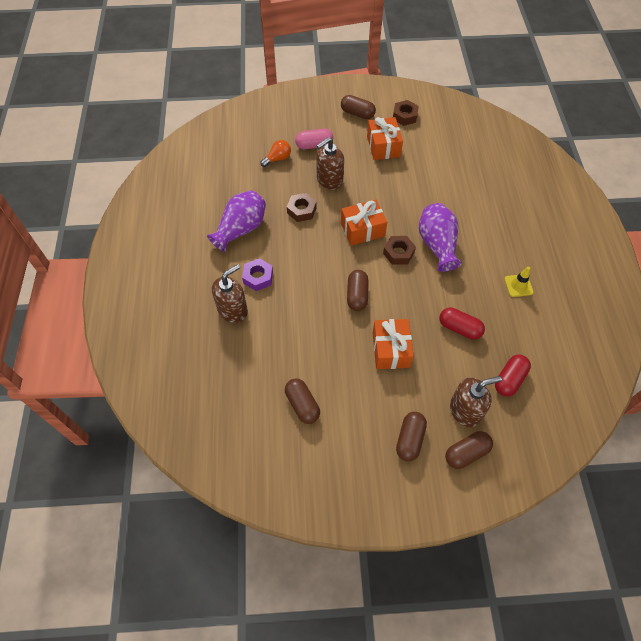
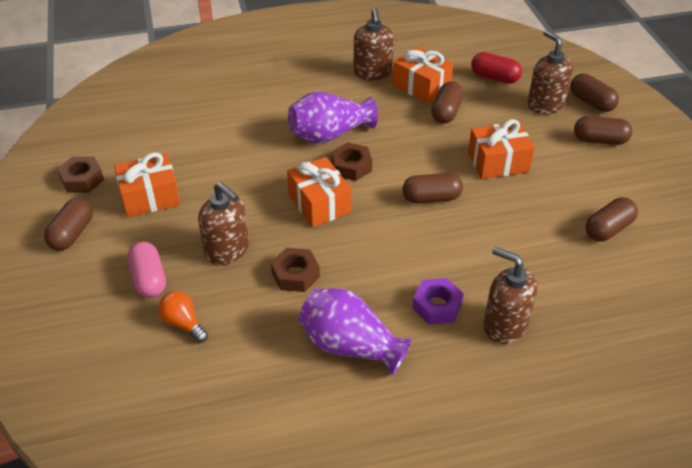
camera: 100 degrees left, 15 degrees down
(459, 328) = (446, 112): red capsule -> brown capsule
(497, 317) = (421, 86): none -> orange gift
(518, 285) = (372, 73): yellow traffic cone -> brown soap dispenser

